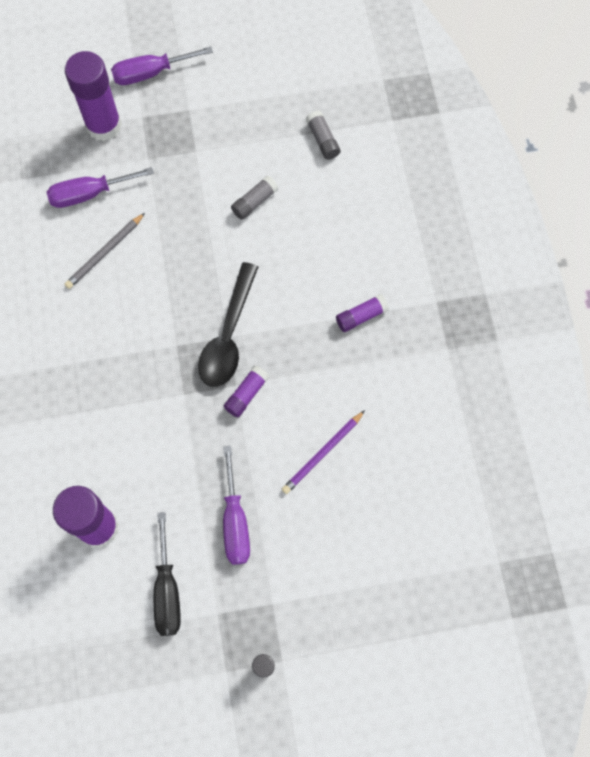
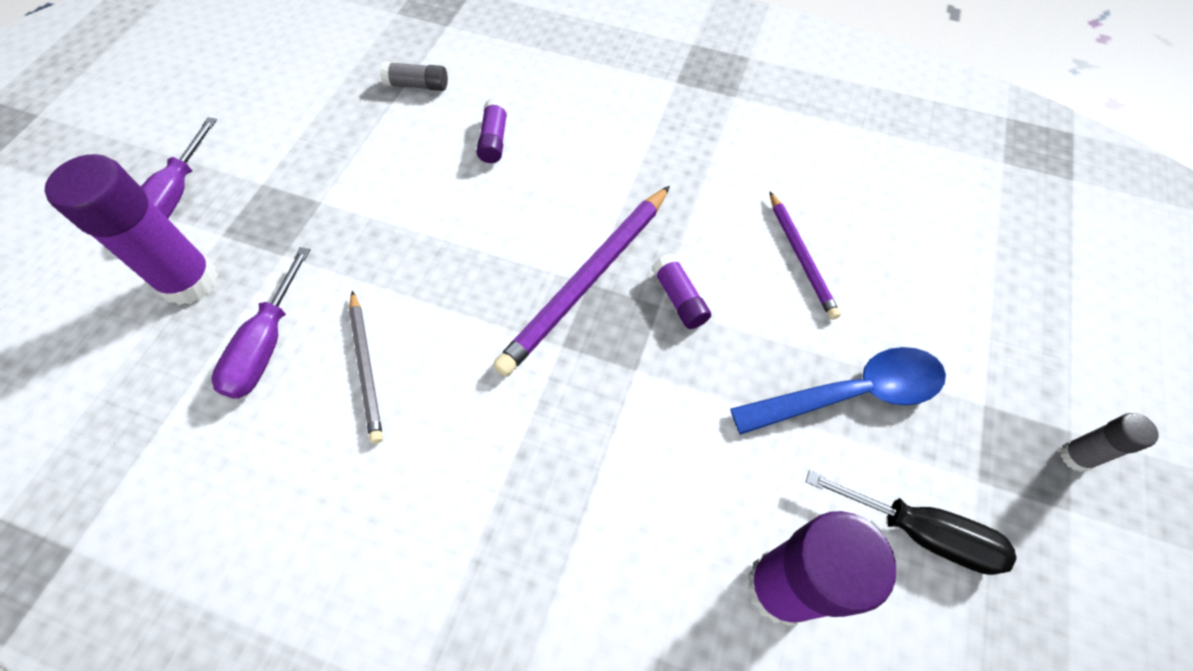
camera: 60 degrees left, 10 degrees down
(228, 335) = (588, 281): black spoon -> purple pencil
(235, 521) = (850, 394): purple screwdriver -> blue spoon
(254, 202) = (437, 176): grey glue stick -> none
(361, 316) = (651, 146): purple glue stick -> purple glue stick (494, 140)

